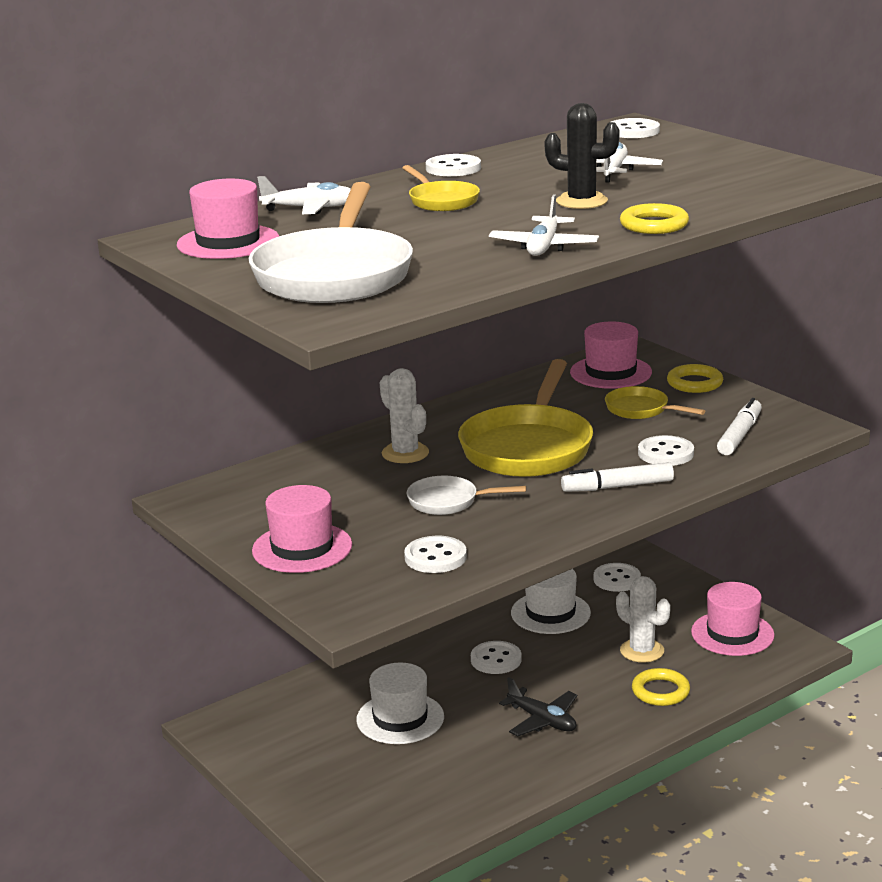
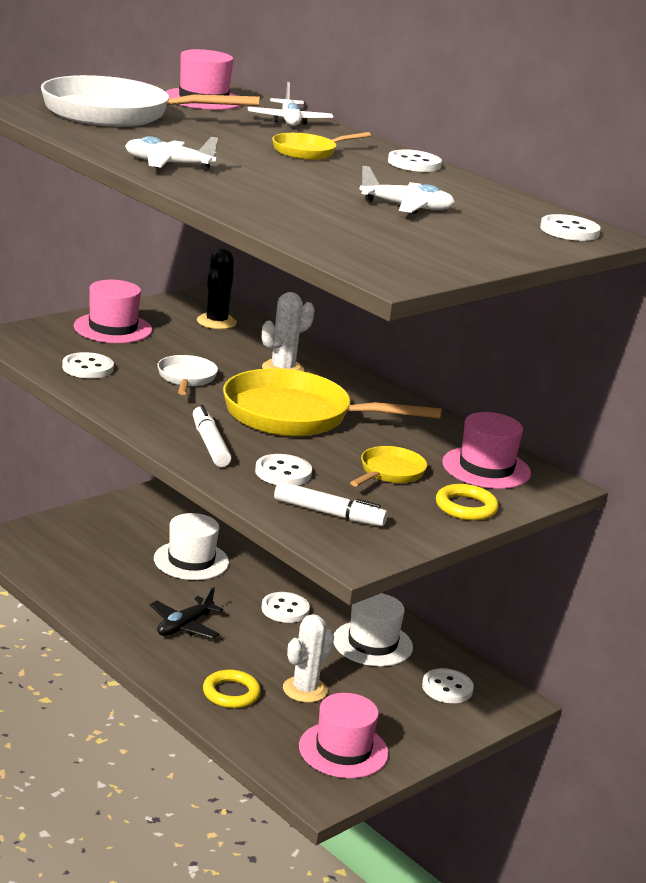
camera: 80 degrees right, 0 degrees up
(581, 201) = (302, 187): black cactus -> black cactus (216, 322)
(654, 225) = (224, 199): yellow ring -> none

